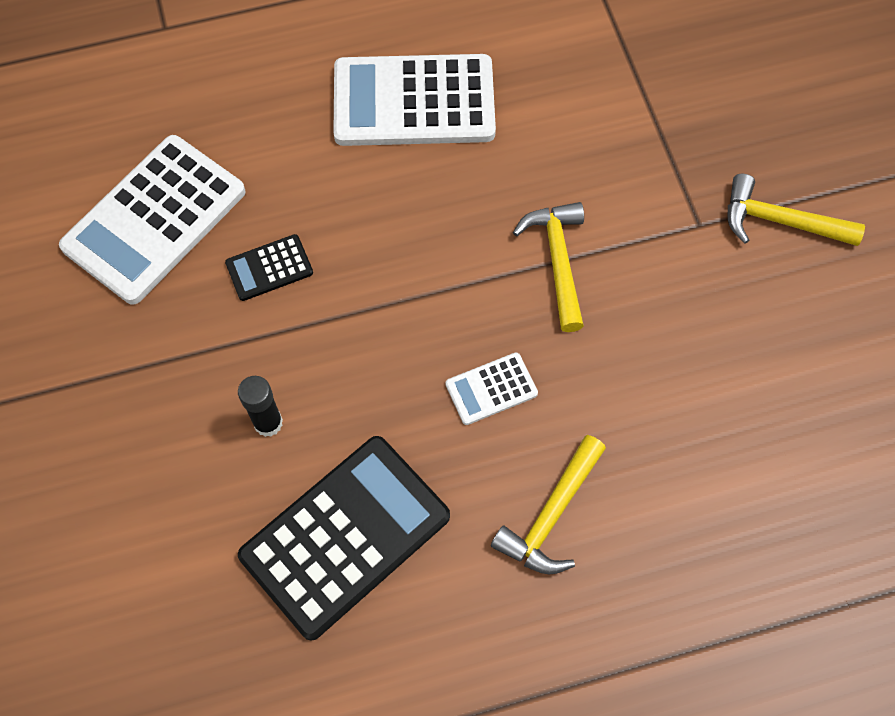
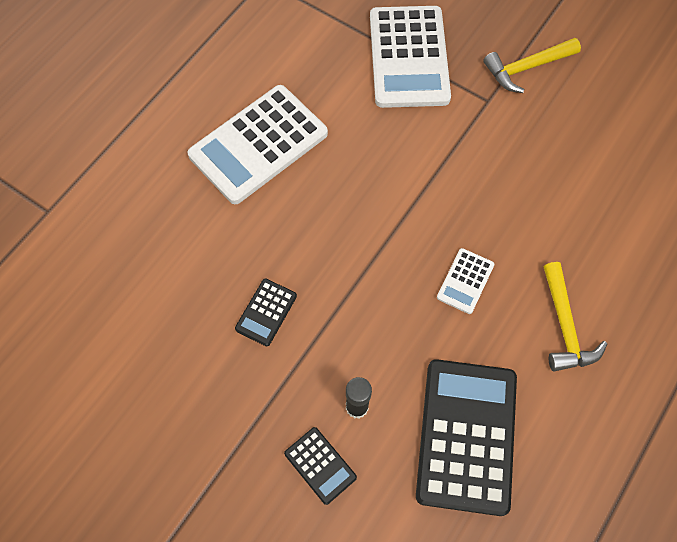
camera: 40 degrees left, 0 degrees up
(155, 219) = (161, 339): white calculator -> white calculator (409, 57)
(184, 447) = (320, 465): none -> black calculator
(557, 260) = (431, 178): yellow hammer -> none

